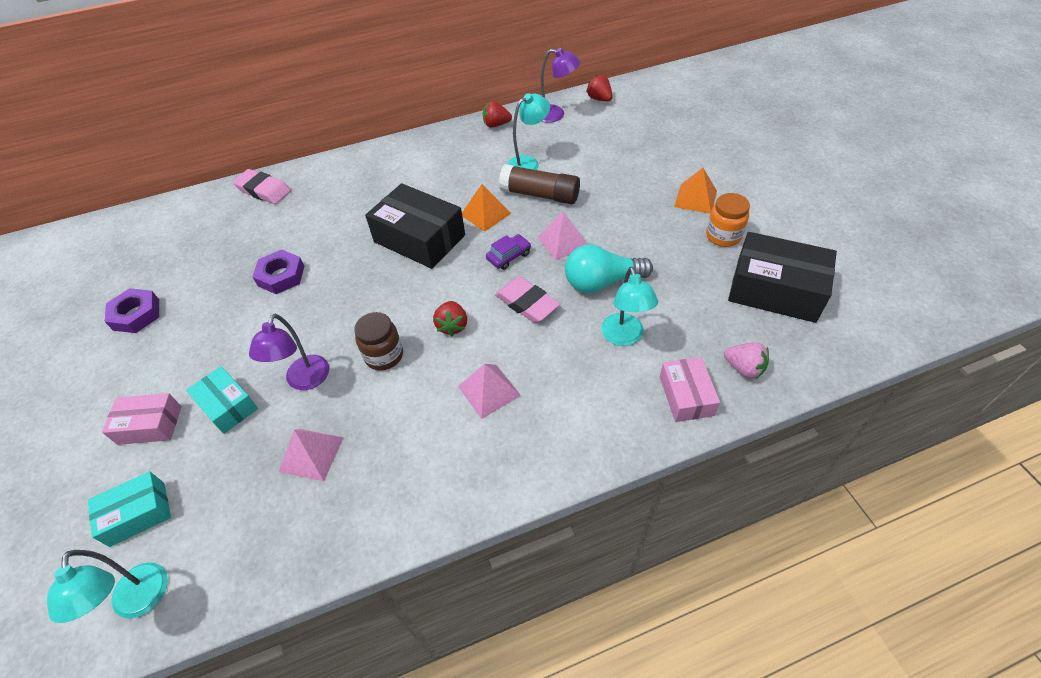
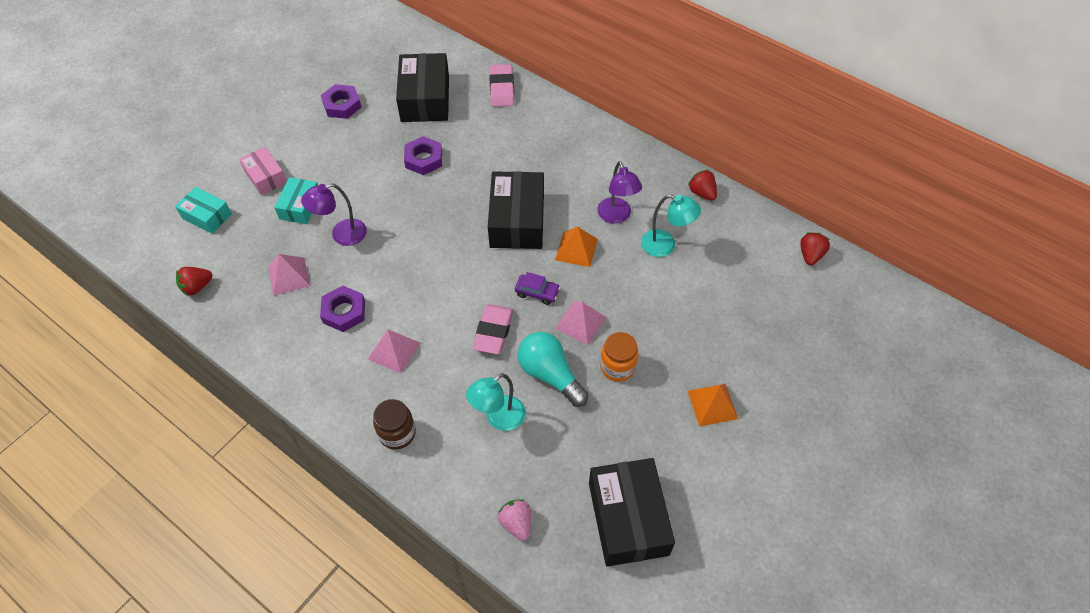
camera: 55 degrees right, 5 degrees up
(140, 602) = (158, 257): turquoise lamp -> none
(210, 246) = (425, 99): none -> black box
(384, 356) = (388, 267): brown jar -> brown jar (397, 433)
(405, 417) = (344, 312): none -> purple nut
(452, 326) = (440, 294): red strawberry -> red strawberry (197, 287)
(540, 195) = (628, 276): brown glue stick -> none
(556, 115) = (755, 231): purple lamp -> purple lamp (616, 216)
(686, 396) = (463, 489): pink box -> none
(723, 236) = (673, 448): orange jar -> orange jar (617, 367)
(744, 368) = (516, 523): pink strawberry -> pink strawberry turned 150 degrees clockwise

